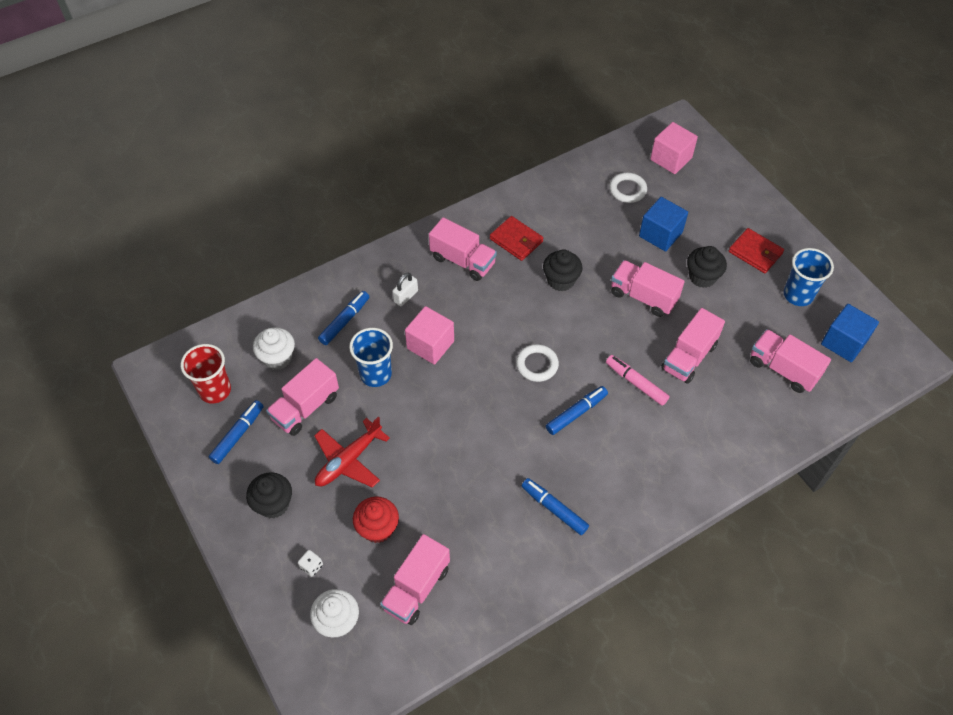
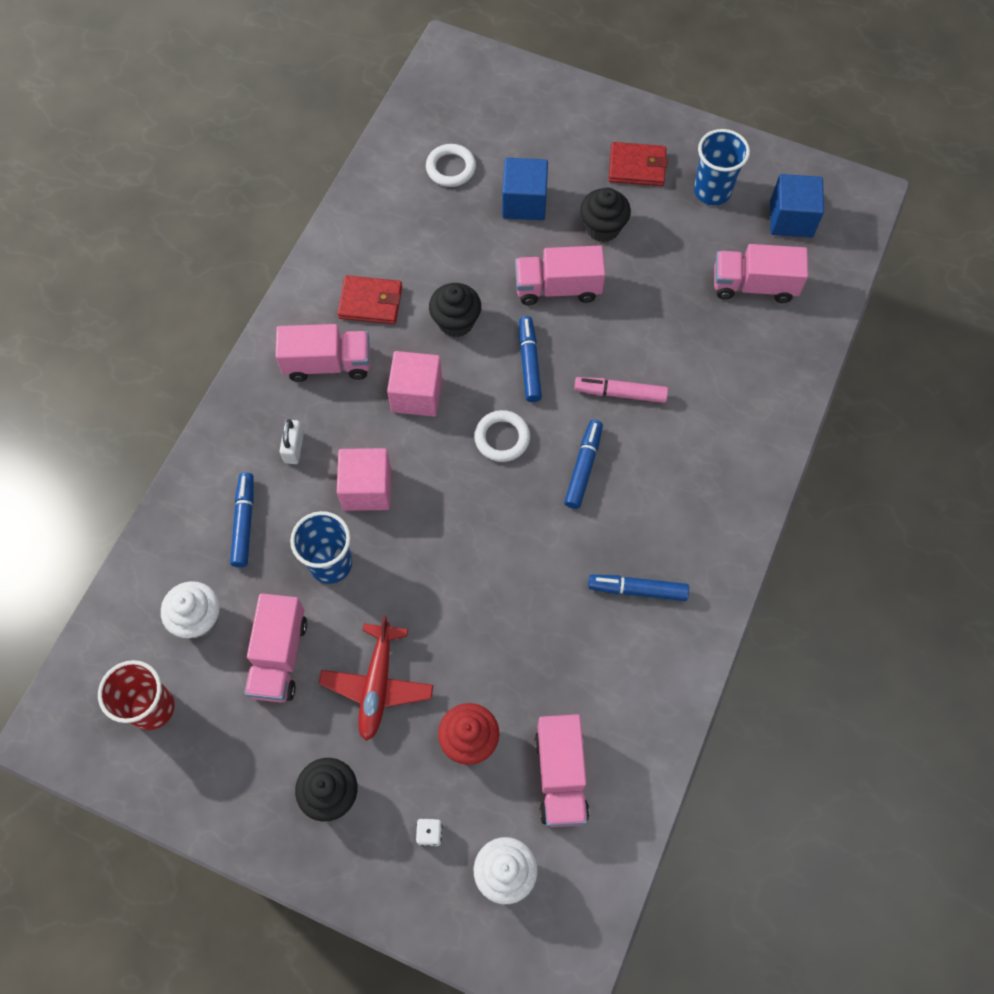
camera: 35 degrees left, 10 degrees up
(237, 435) = (223, 742): blue marker -> blue marker (529, 363)
(671, 159) = (471, 103): pink cube -> pink cube (416, 394)
(689, 357) = (653, 329): pink truck -> none

